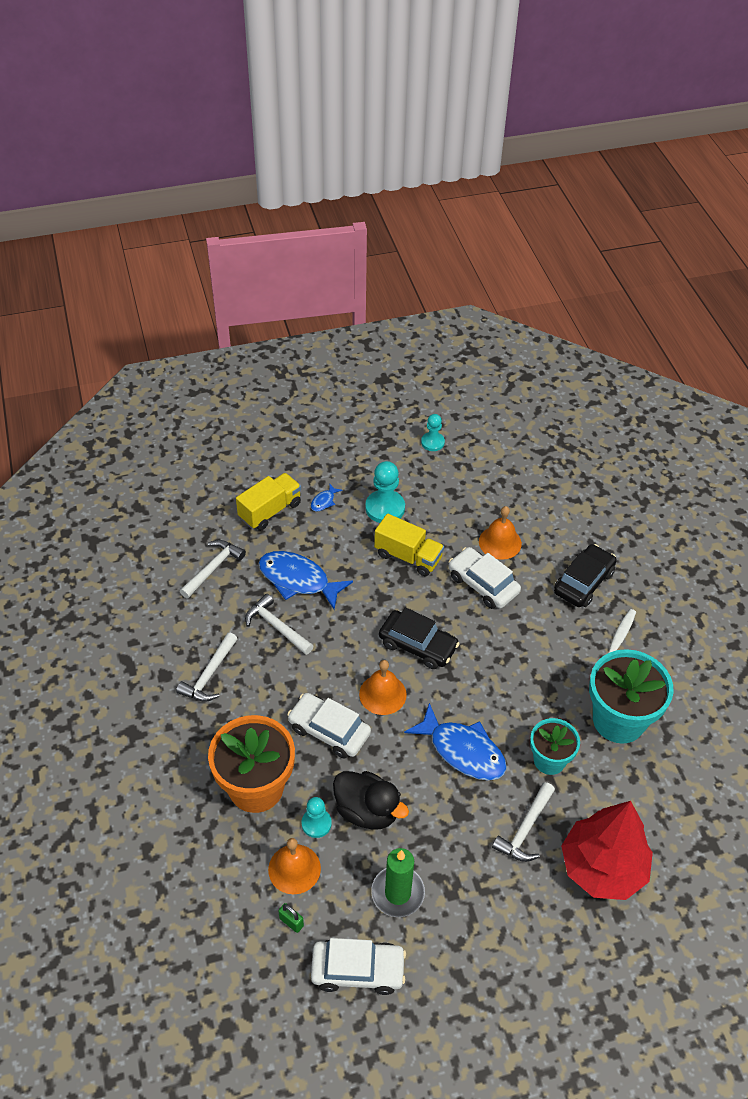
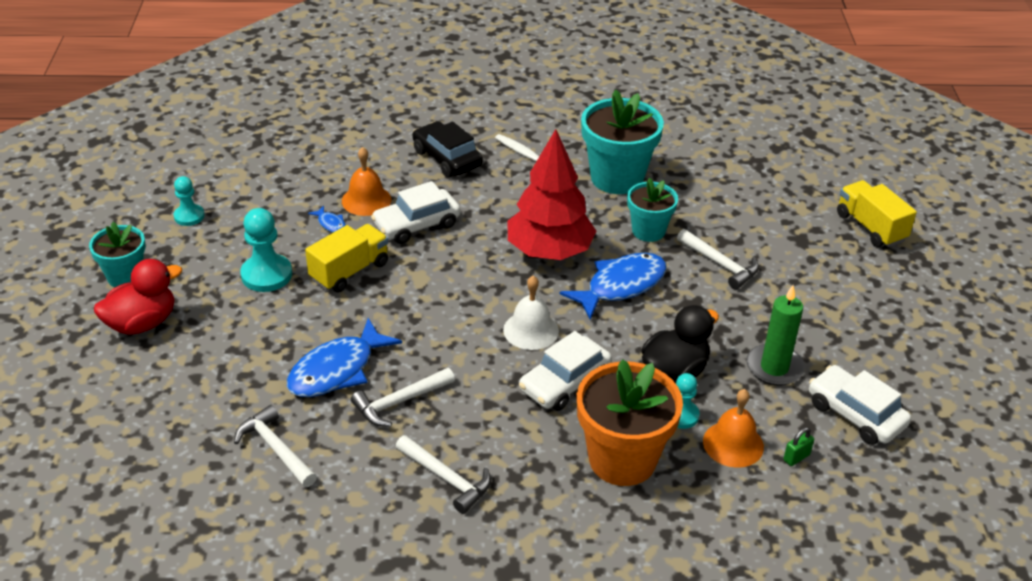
camera: 75 degrees left, 10 degrees down
(270, 511) = (209, 376): yellow truck -> yellow truck (870, 227)
(310, 457) = (142, 323): none -> red duck
(324, 501) = (224, 324): blue fish -> blue fish (331, 224)
(353, 432) = (125, 277): none -> turquoise flower pot
(358, 970) = (855, 414): white car -> white car turned 60 degrees counterclockwise
(382, 694) = (531, 330): orange bell -> white bell
(418, 645) = (476, 290): black car -> none
(602, 867) = (769, 227): red tree -> red tree (549, 251)

